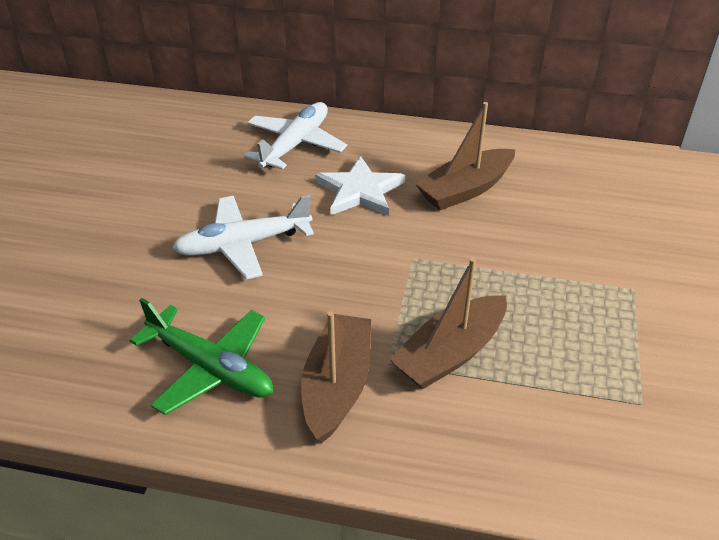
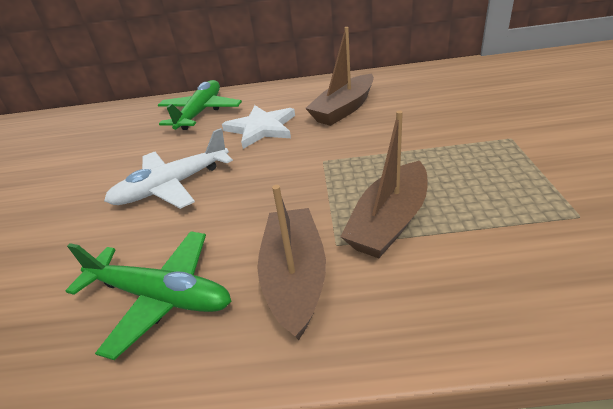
camera: 10 degrees left, 5 degrees down
(295, 145) = (200, 113): white plane -> green plane

